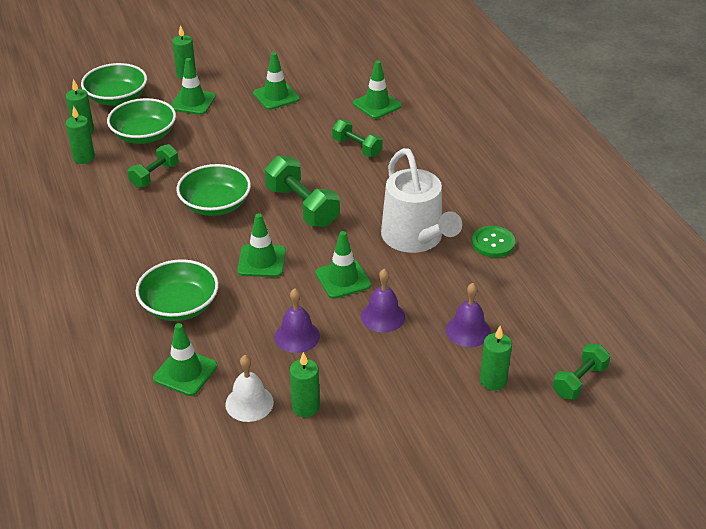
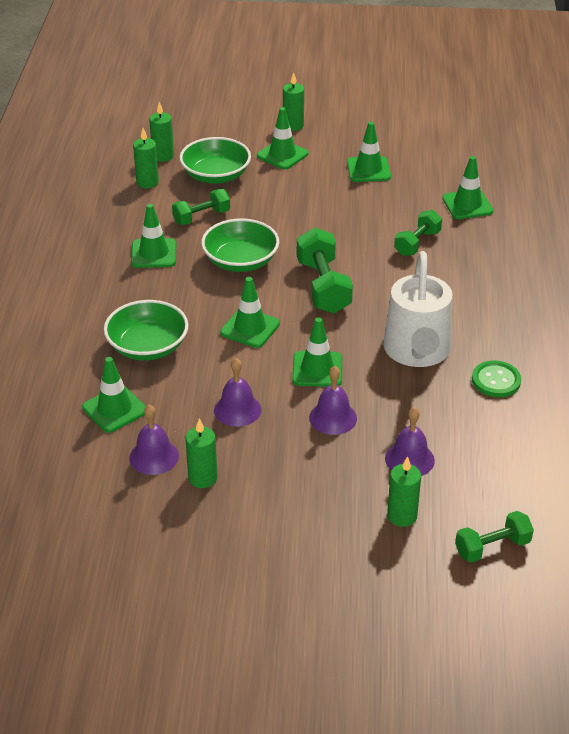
camera: 25 degrees right, 0 degrees up
(117, 98) = (213, 132): green bowl -> none
(131, 220) = (154, 254): none -> green traffic cone
(249, 403) = (154, 456): white bell -> purple bell
(357, 147) = (417, 243): green dumbbell -> green dumbbell turned 60 degrees clockwise

